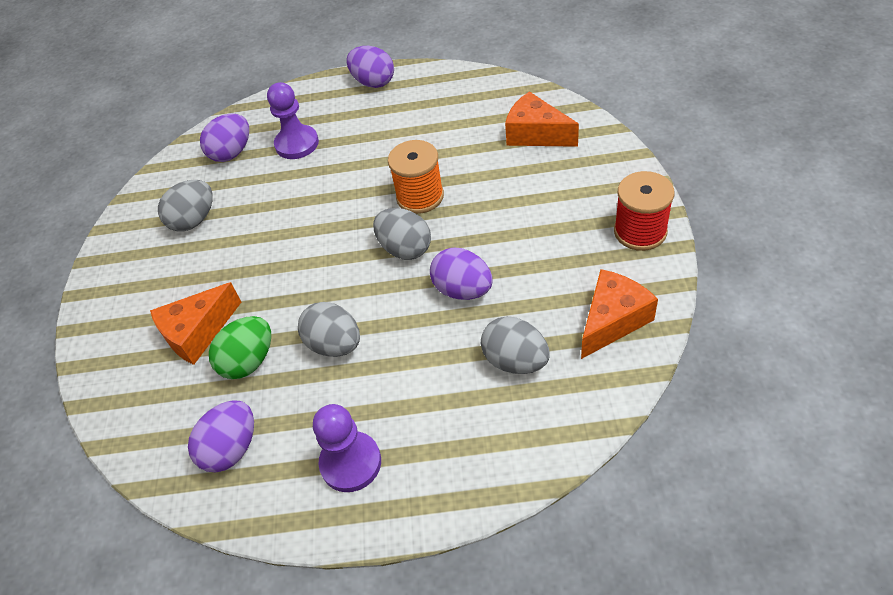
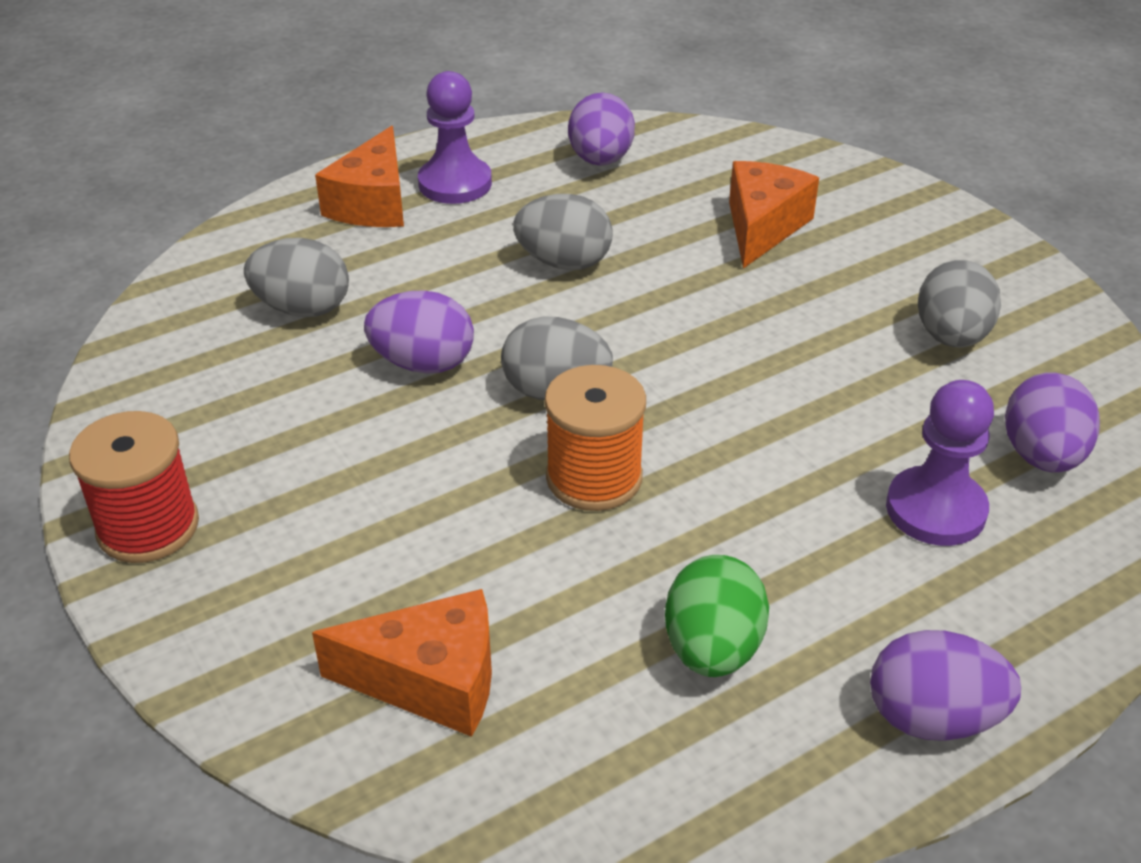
camera: 145 degrees right, 10 degrees down
(249, 361) = (661, 221): green egg -> green egg (712, 649)
(612, 320) = (173, 386): orange cheese -> orange cheese (373, 203)

